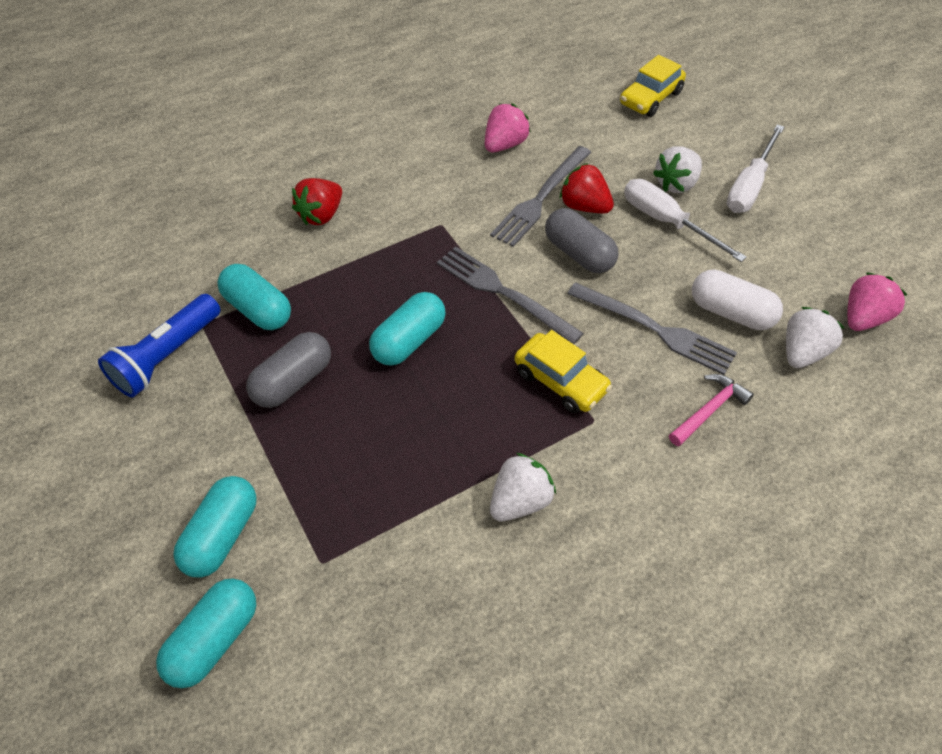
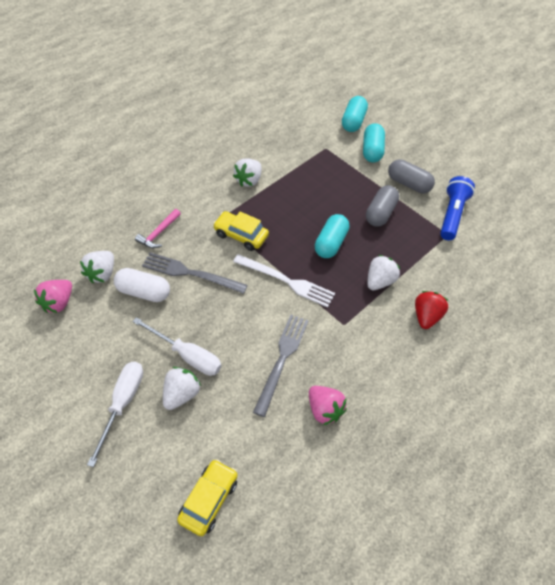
camera: 160 degrees right, 0 degrees up
(258, 309) = (423, 247): turquoise capsule -> none
(360, 270) = (379, 281): none -> white strawberry
(503, 292) = (287, 281): grey fork -> white fork
(505, 144) = (324, 410): pink strawberry -> pink strawberry turned 60 degrees counterclockwise
(579, 253) = (245, 317): grey capsule -> grey capsule (408, 184)
(584, 206) = (248, 358): red strawberry -> none

